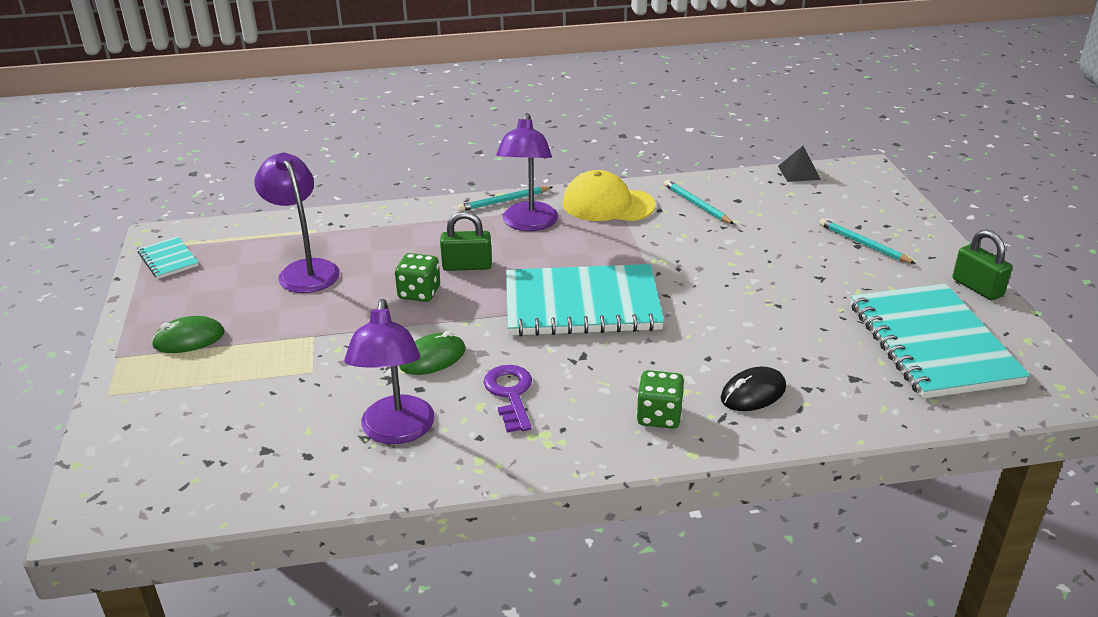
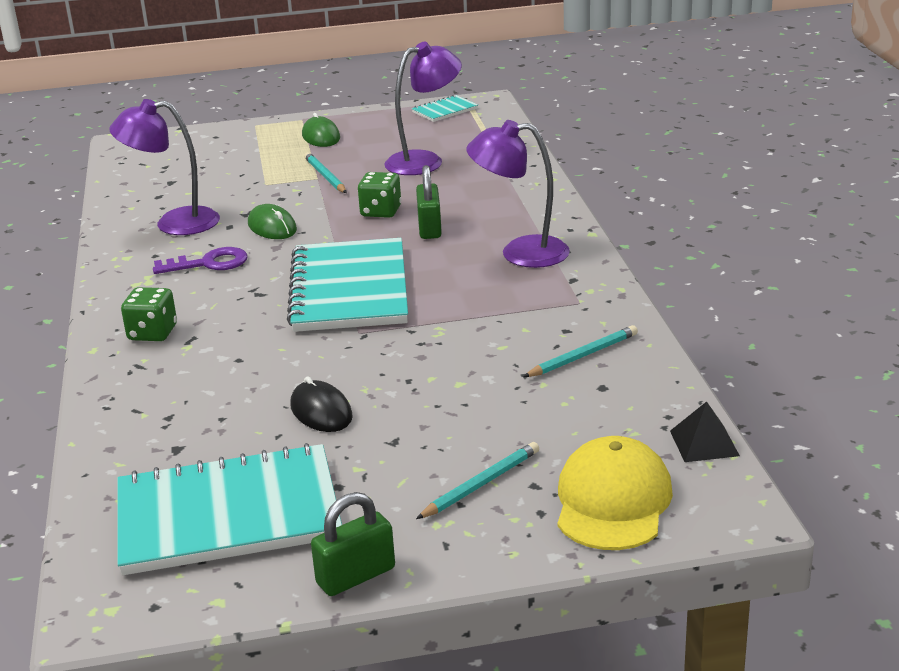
camera: 90 degrees right, 5 degrees down
(504, 201) = (573, 236): turquoise pencil -> turquoise pencil (325, 176)
(607, 204) = (575, 296): yellow cap -> yellow cap (612, 501)
(753, 393) = (170, 383): black mouse -> black mouse (321, 411)

